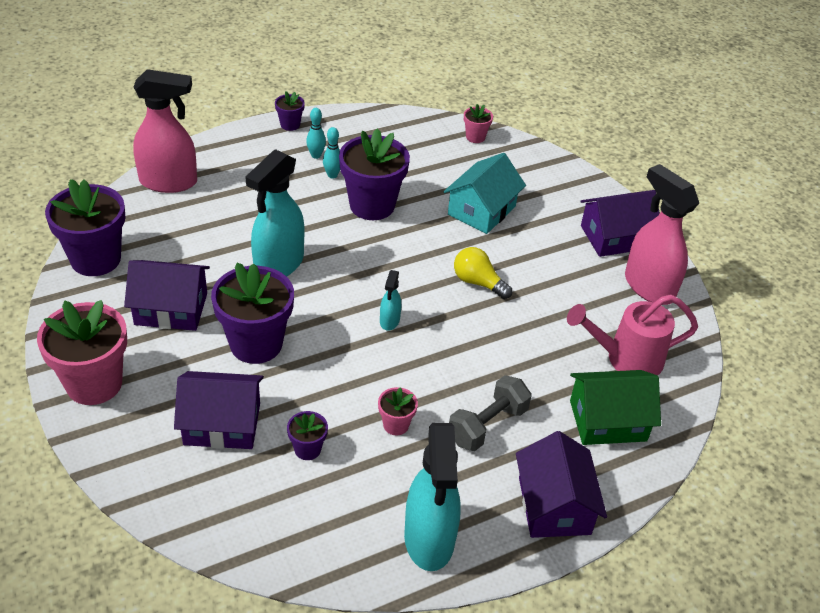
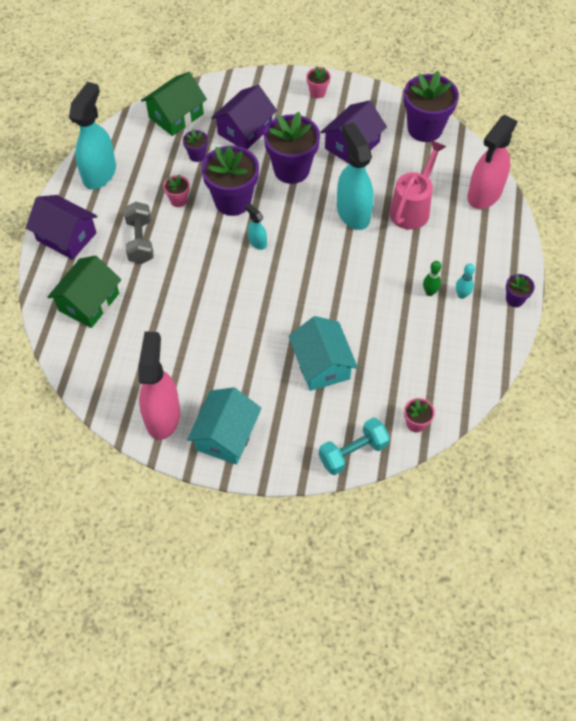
camera: 130 degrees right, 15 degrees up
(94, 384) = (317, 92): pink flower pot -> pink flower pot, size x0.47
(252, 518) = (176, 115): none -> green house
(332, 175) = (429, 292): turquoise bowling pin -> green bowling pin
(372, 205) = (377, 297): purple flower pot -> purple flower pot (232, 201)
(429, 540) = (100, 173): turquoise spray bottle -> turquoise spray bottle turned 75 degrees clockwise
(478, 282) = (251, 311): yellow light bulb -> none
(540, 160) = (353, 452): none -> turquoise dumbbell
(615, 237) = (226, 435): purple house -> turquoise house
(626, 359) = (119, 349): pink watering can -> pink watering can (412, 208)
(648, 286) = (163, 416): pink spray bottle -> pink spray bottle turned 90 degrees counterclockwise

